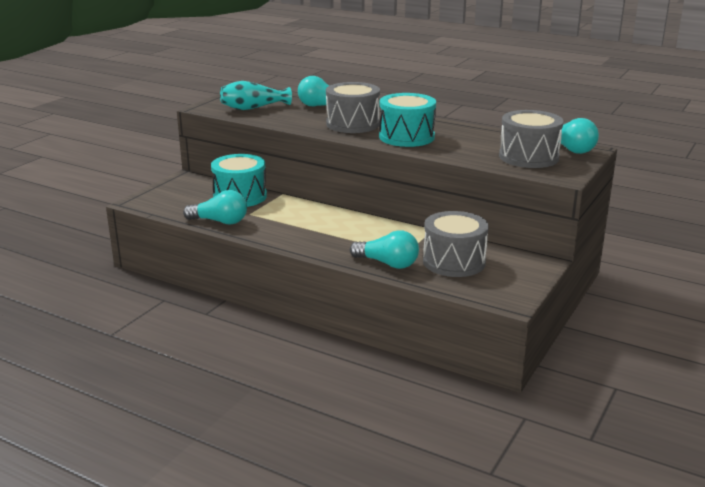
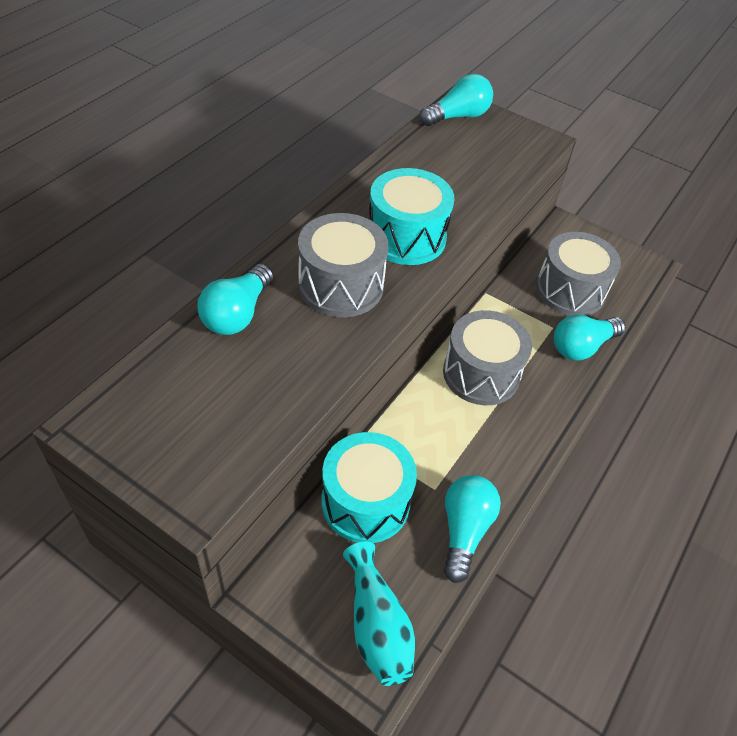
camera: 90 degrees left, 25 degrees up
(253, 108) = (221, 413): turquoise vase -> turquoise vase (376, 626)
(388, 264) = (582, 347): turquoise light bulb -> turquoise light bulb turned 150 degrees counterclockwise
(528, 157) = (485, 150): grey drum -> grey drum (481, 374)

